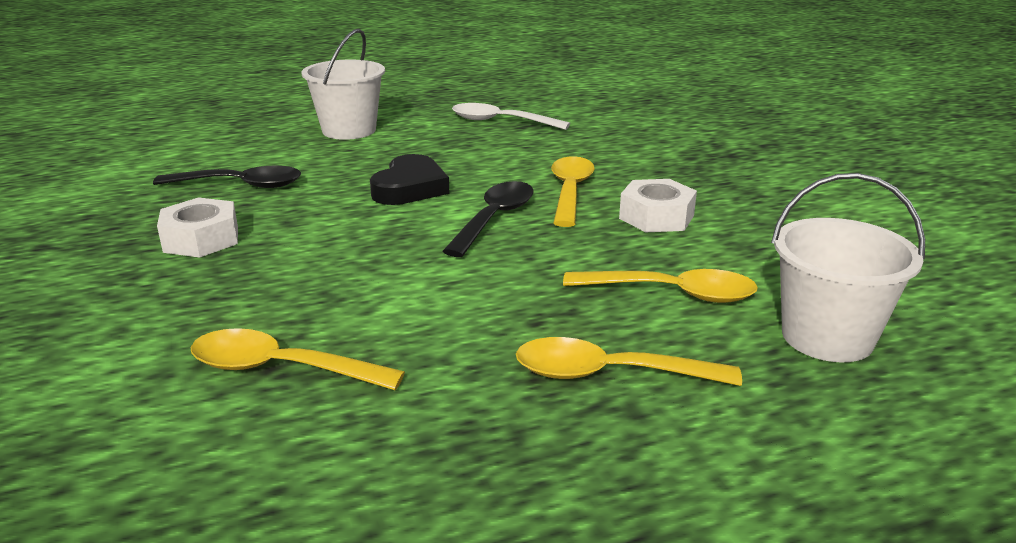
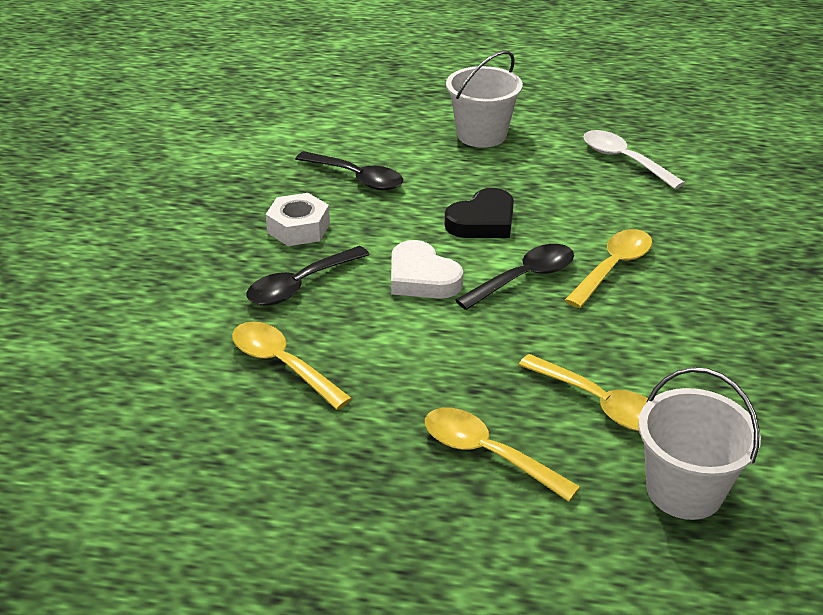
camera: 30 degrees right, 10 degrees up
(244, 287) = (300, 285): none -> black spoon
(386, 245) = (422, 278): none -> white heart
(656, 217) = (663, 321): white nut -> none

